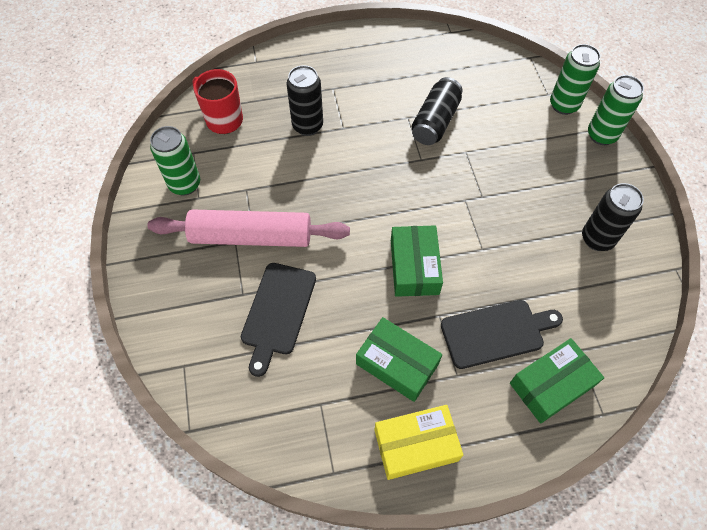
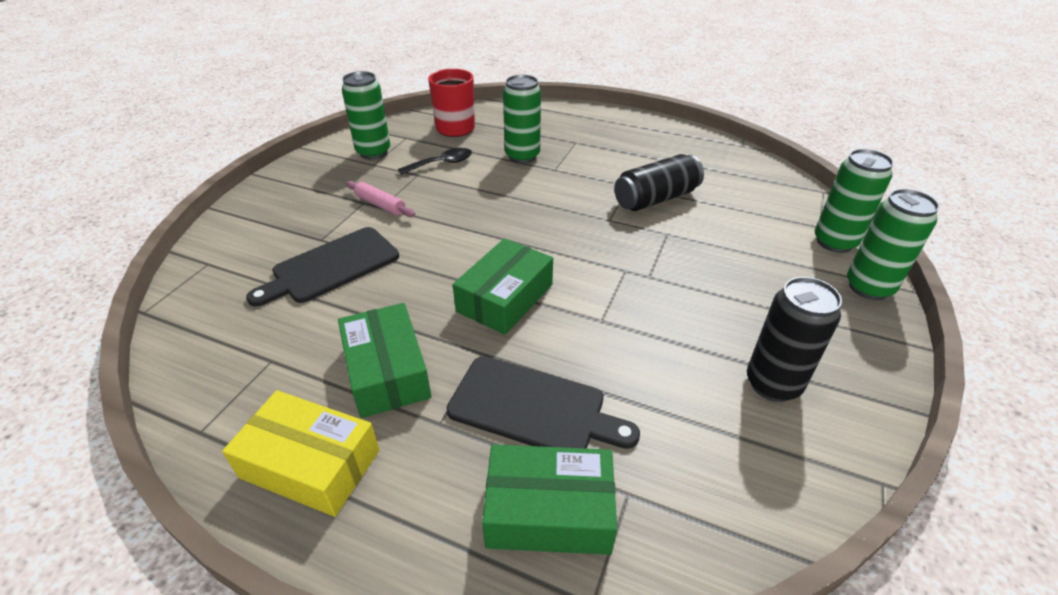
camera: 35 degrees right, 20 degrees down
(251, 236) = (380, 205): pink rolling pin -> pink rolling pin, size x0.43
(254, 167) = (442, 164): none -> black spoon
(307, 126) = (522, 156): black can -> green can

